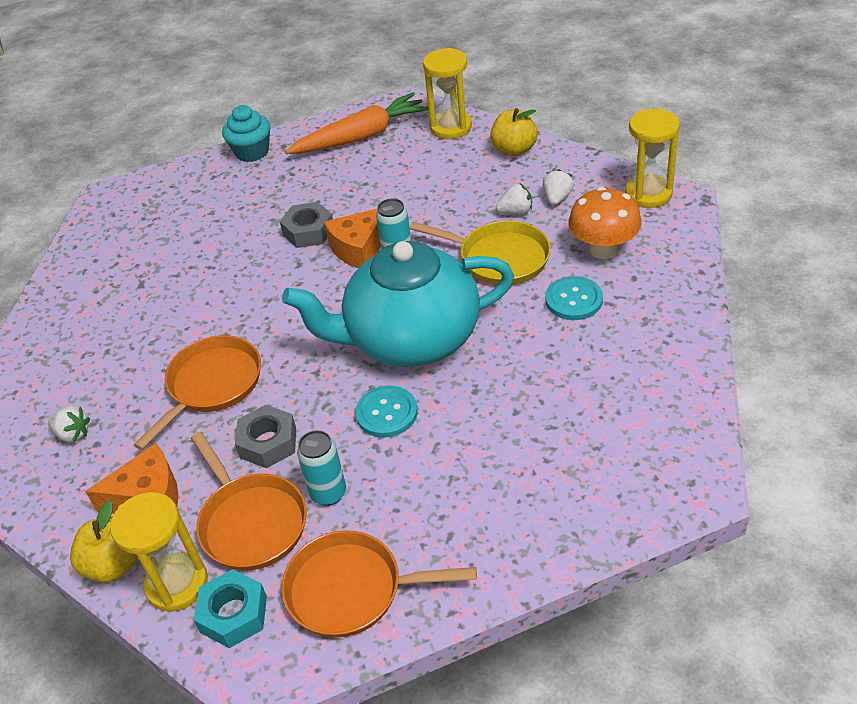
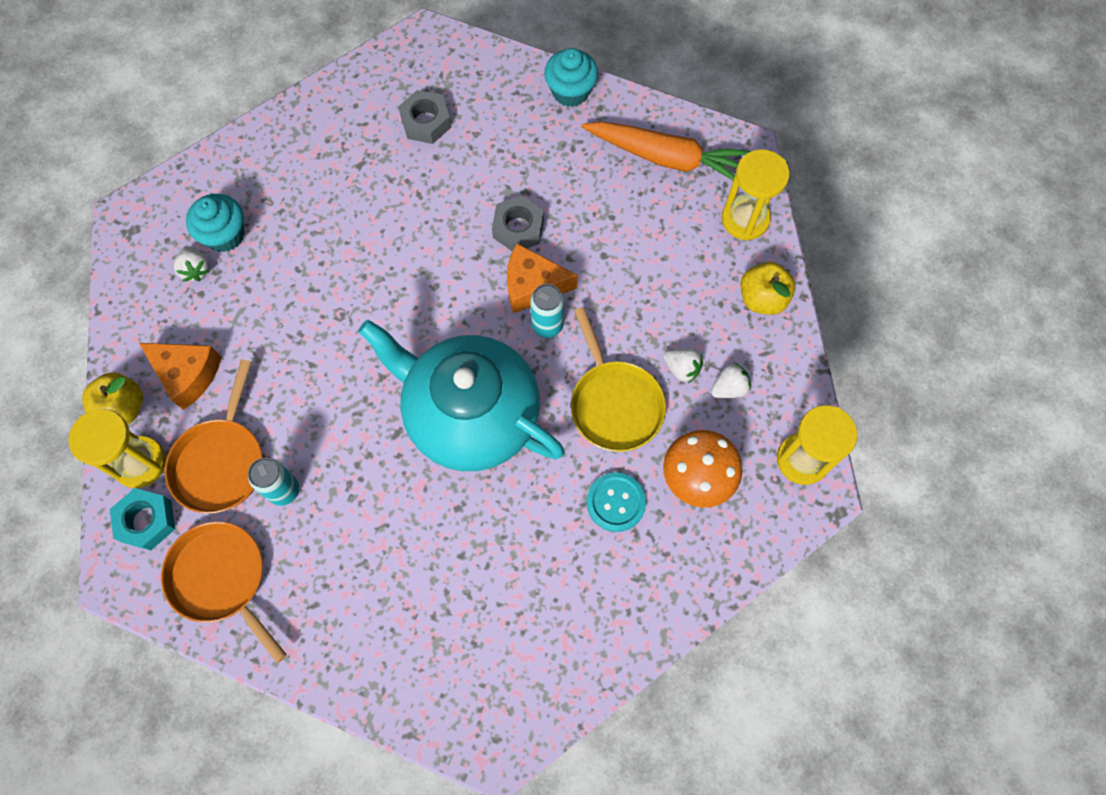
camera: 40 degrees right, 25 degrees up
(74, 397) = (225, 235): none -> turquoise cupcake
(211, 385) = (310, 316): orange pan -> none
(268, 443) = (292, 407): grey nut -> grey nut (426, 122)
(386, 413) = (384, 464): turquoise button -> none

